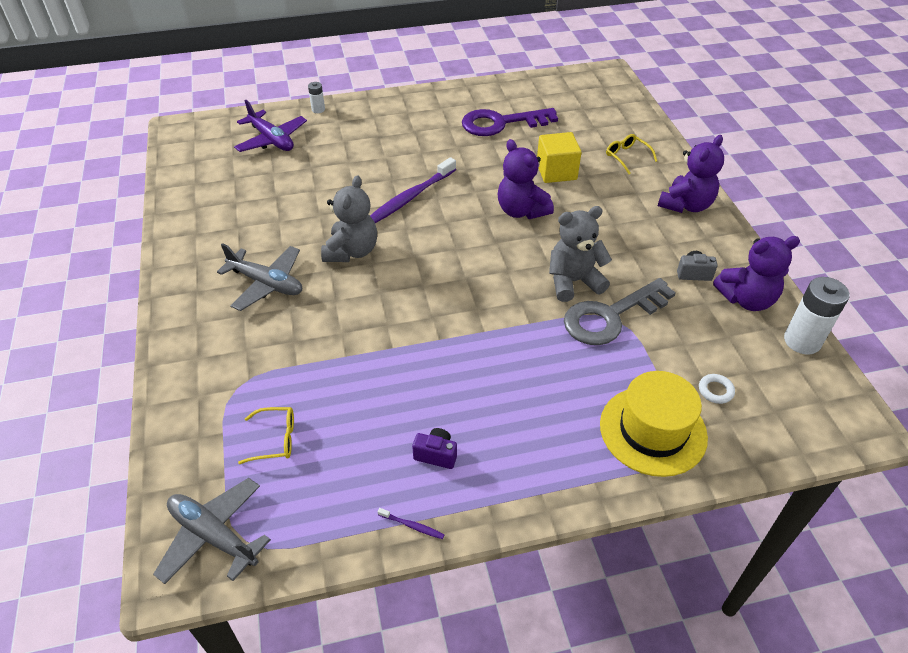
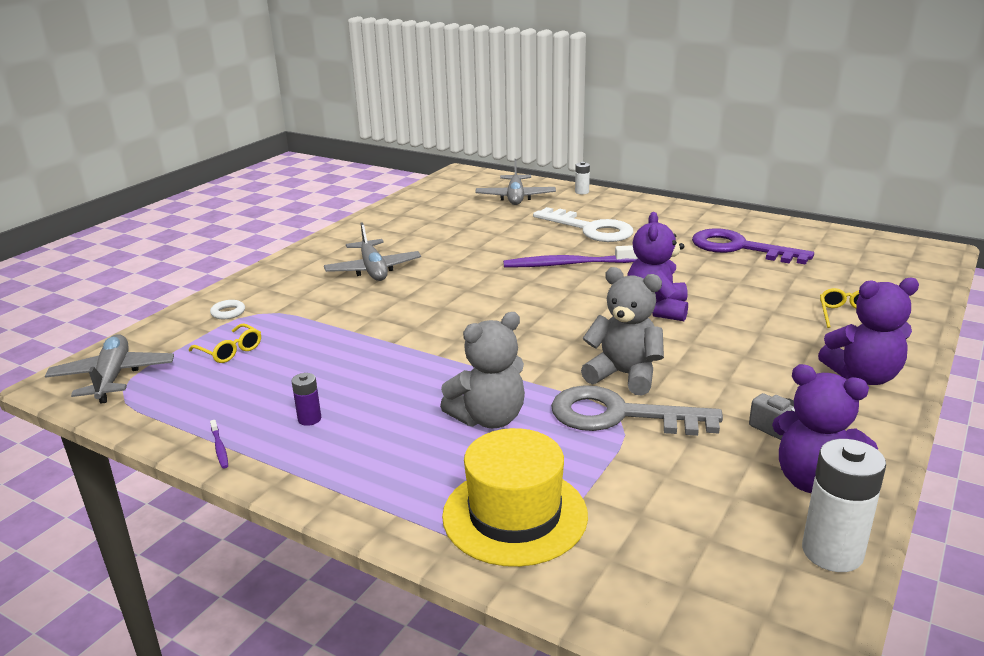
camera: 45 degrees right, 20 degrees down
(272, 140) = (515, 197): purple plane -> grey plane
(351, 251) = (463, 277): grey teddy bear -> grey teddy bear (489, 418)
(378, 150) = (590, 229): none -> white key
(436, 455) = (309, 419): purple camera -> purple battery
(556, 171) = (742, 297): yellow cube -> none
(715, 391) = (638, 527): white ring -> white ring (228, 312)

